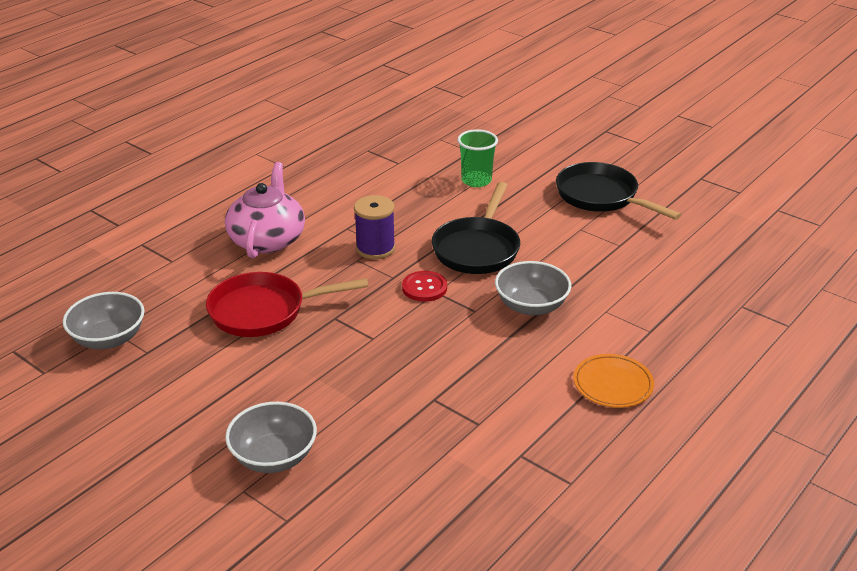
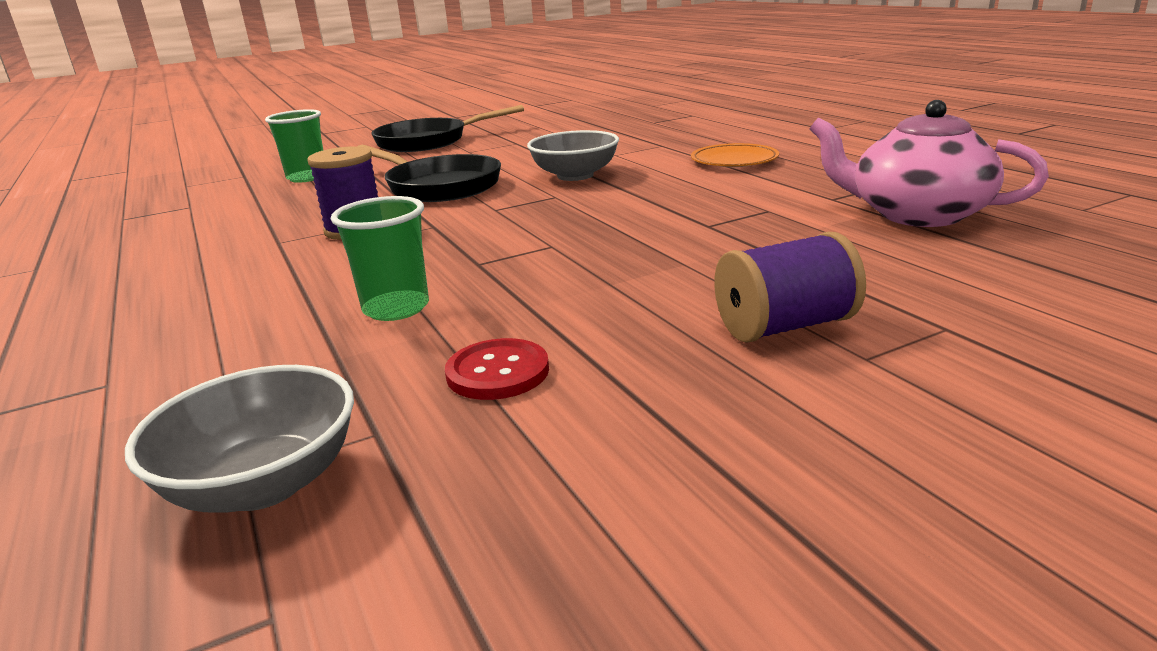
camera: 65 degrees left, 10 degrees down
(264, 311) = (396, 308): red pan -> green cup
(267, 239) = (205, 293): pink teapot -> pink teapot (916, 214)
(274, 457) = (785, 326): grey bowl -> purple spool
(424, 288) = (479, 213): red button -> red button (498, 372)

